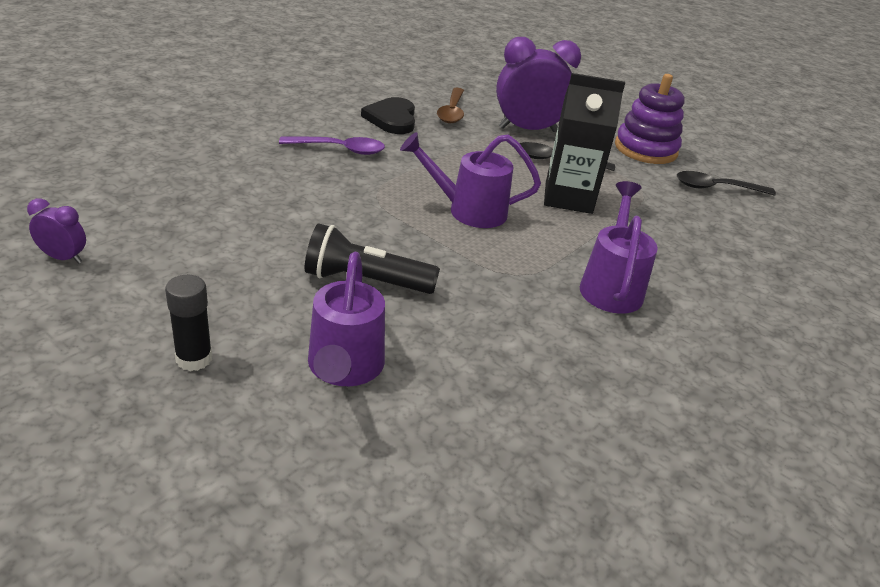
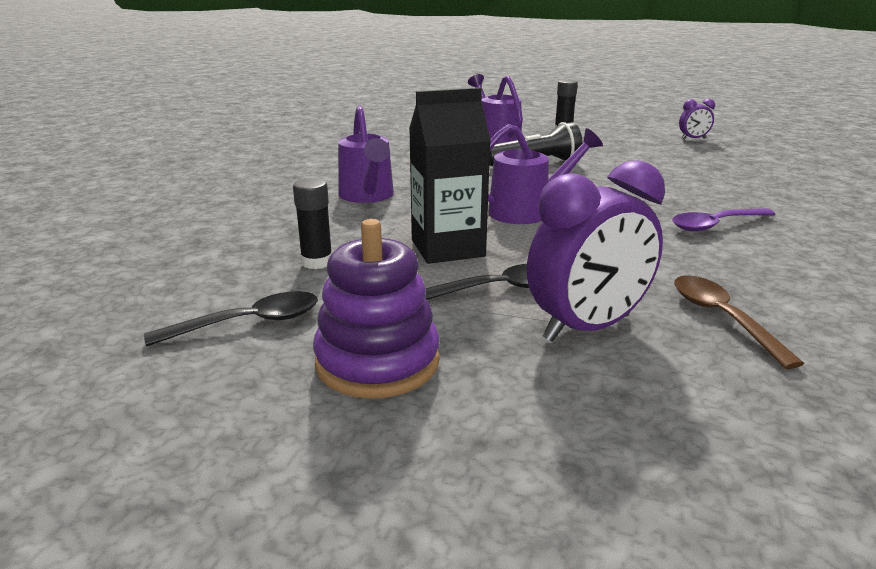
camera: 160 degrees right, 10 degrees down
(392, 119) = (754, 276): black heart -> none
(673, 217) = (317, 262): none -> black glue stick

